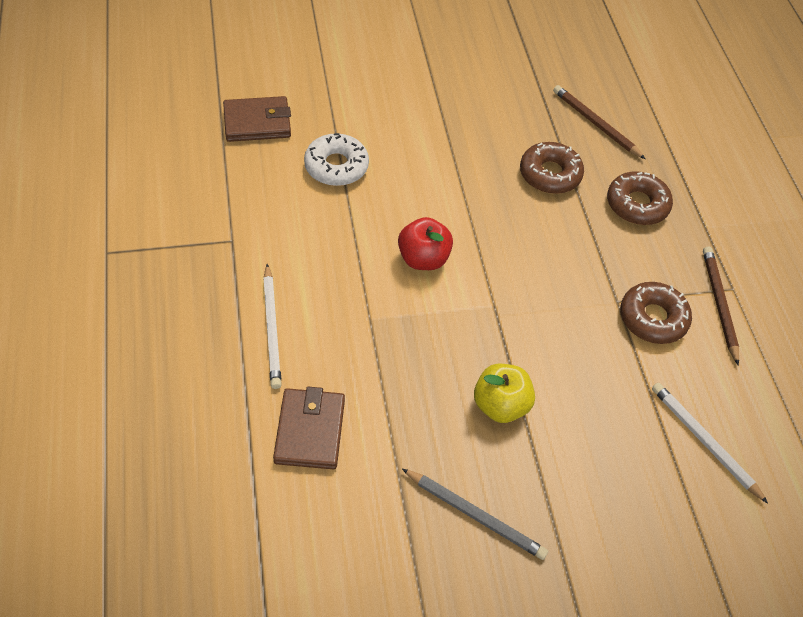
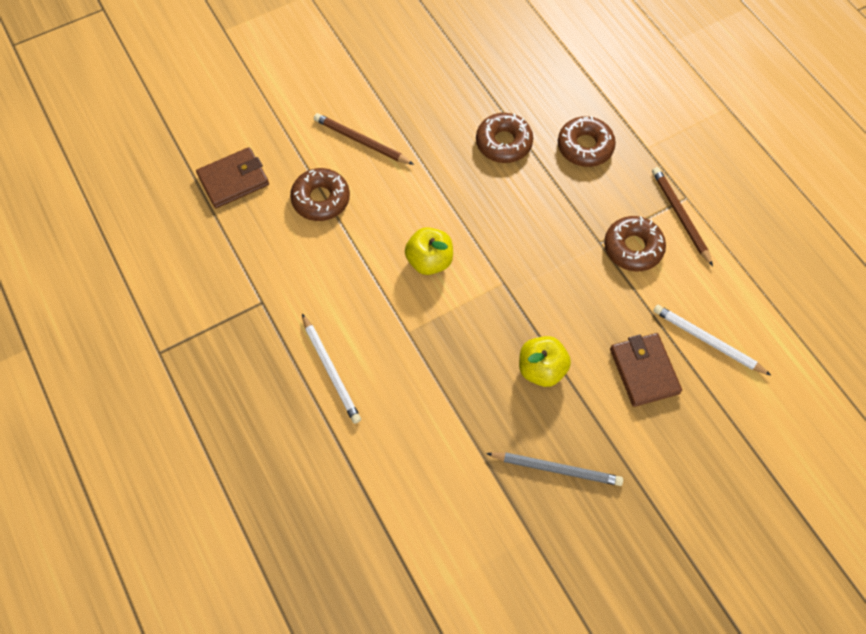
camera: 15 degrees left, 10 degrees up
(310, 431) = (400, 448): brown wallet -> brown wallet (644, 371)
(336, 166) = (321, 199): white donut -> brown donut
(423, 259) = (429, 261): red apple -> yellow apple
(596, 124) = (524, 80): brown pencil -> brown pencil (361, 141)

